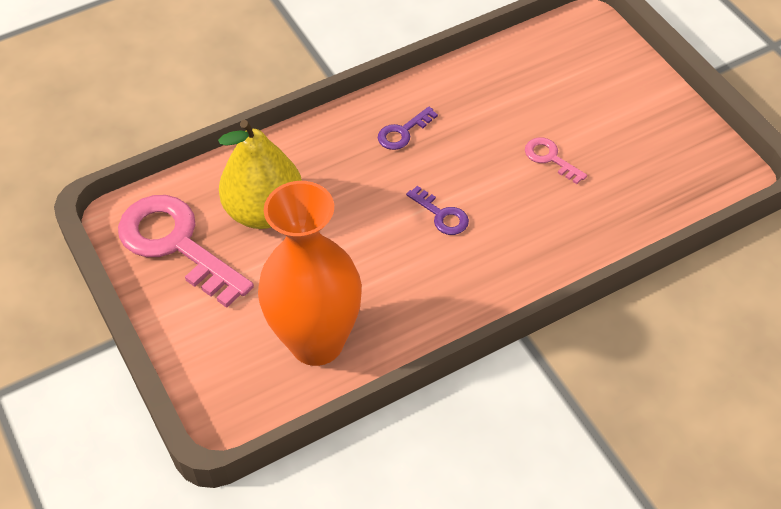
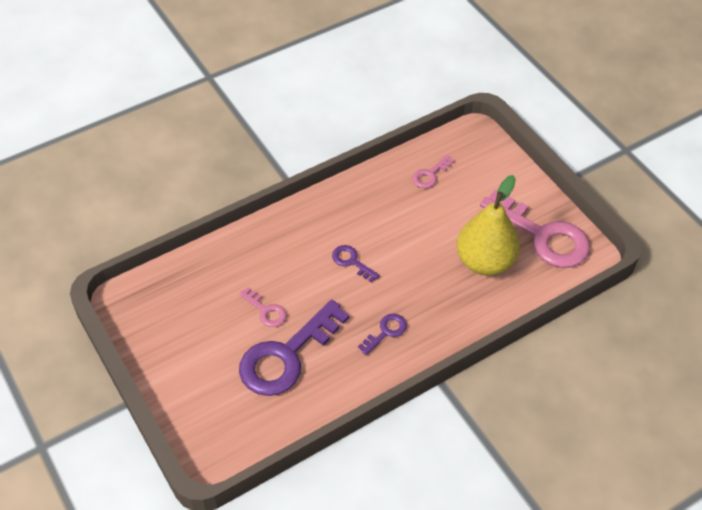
camera: 175 degrees right, 0 degrees up
(317, 342) = (430, 174): orange vase -> pink key
(520, 110) = (287, 355): none -> purple key

